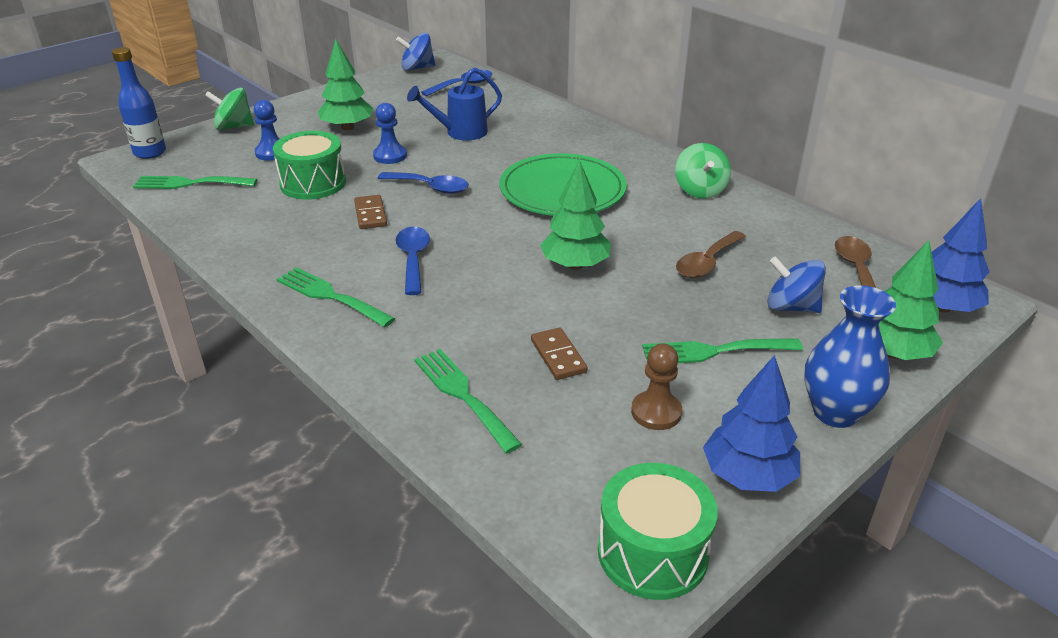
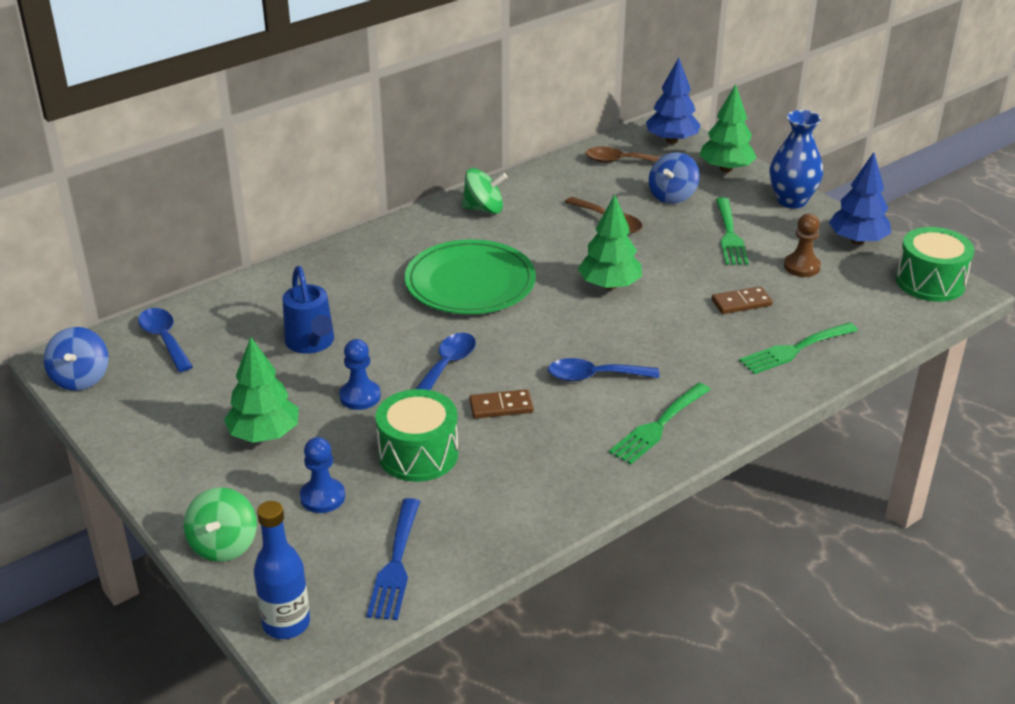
camera: 85 degrees left, 0 degrees up
(190, 183) = (395, 564): green fork -> blue fork

